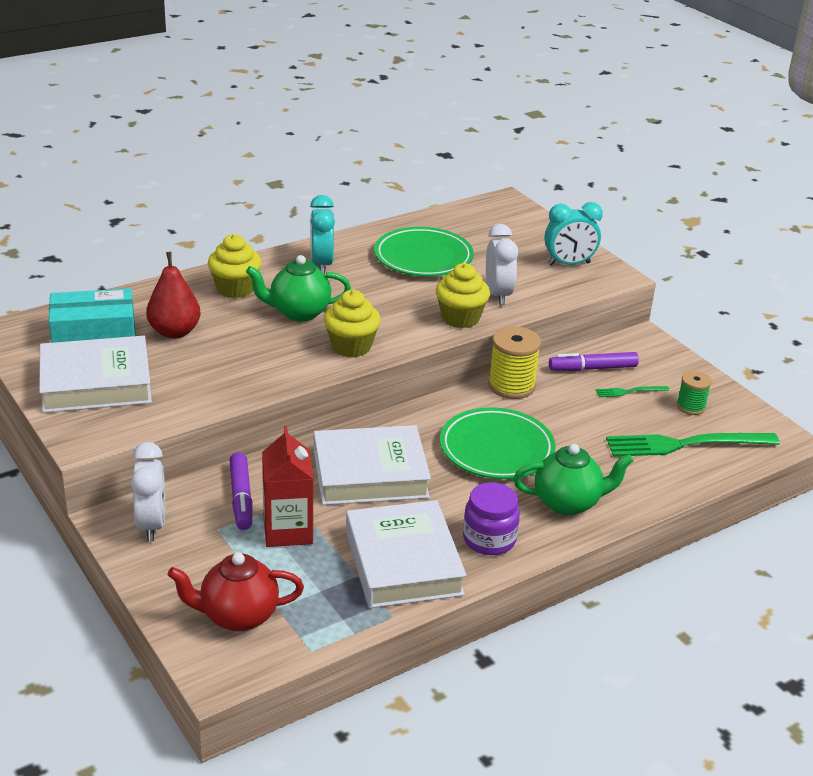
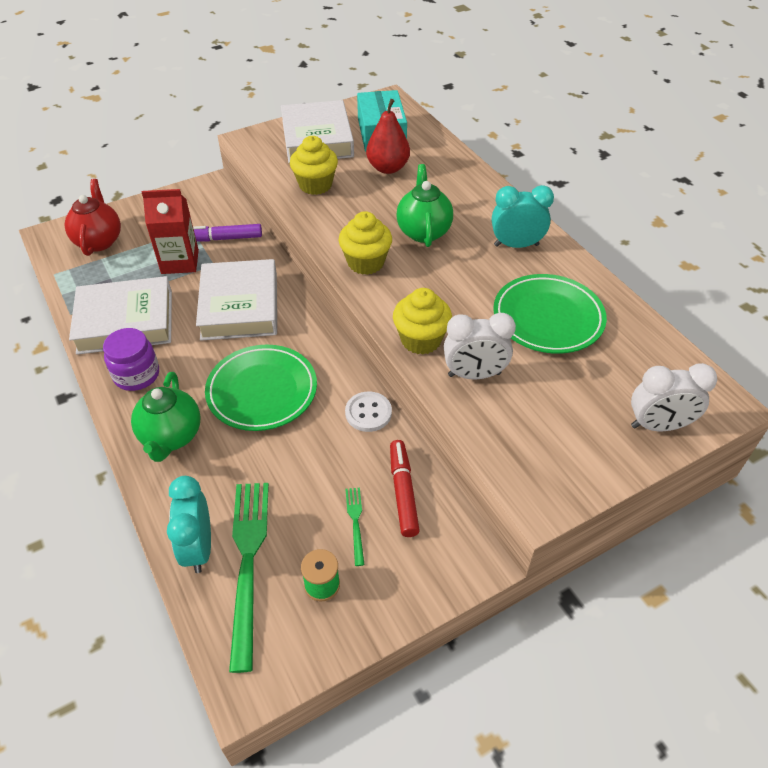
camera: 95 degrees right, 15 degrees up
(151, 524) = (203, 201): white clock -> white clock (658, 425)
(235, 289) = (461, 195): yellow cupcake -> yellow cupcake (315, 185)
(511, 386) = (368, 413): yellow spool -> white button
(569, 264) = (562, 452): turquoise clock -> turquoise clock (198, 547)
(592, 368) = (403, 492): purple marker -> red marker

